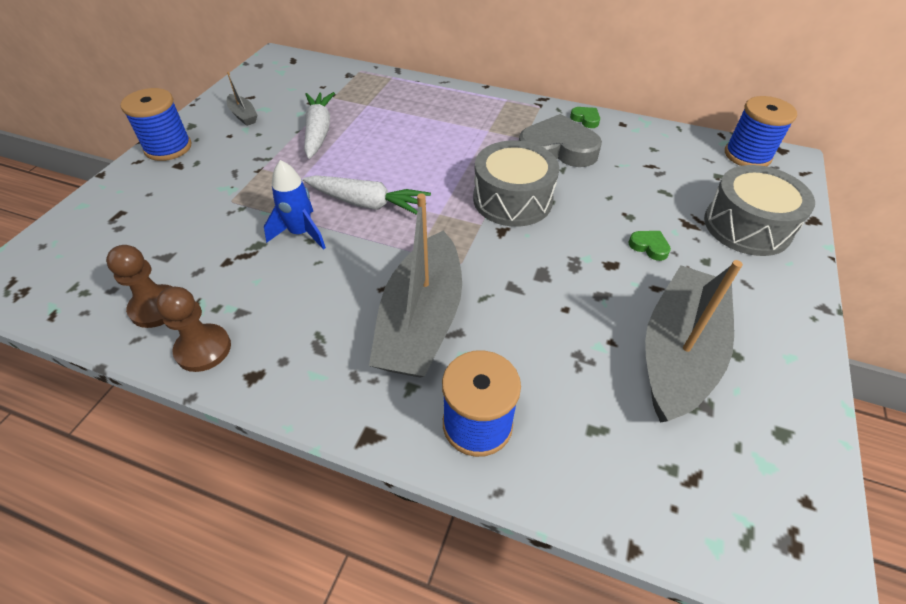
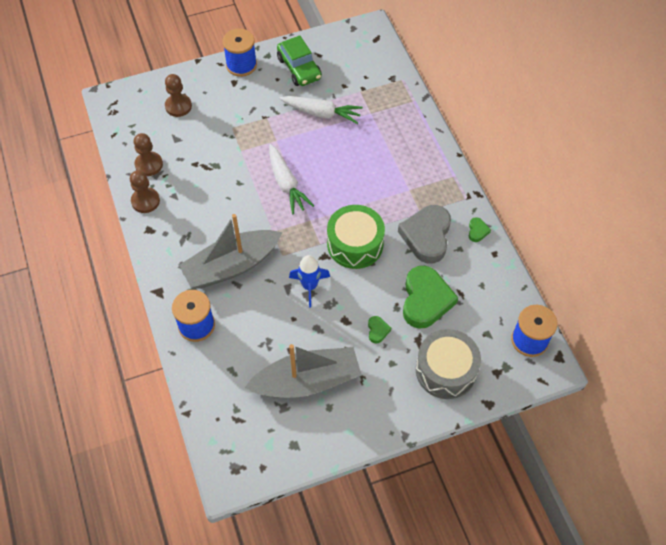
camera: 50 degrees right, 10 degrees up
(127, 226) = (178, 106): none -> brown pawn
(243, 115) = (299, 68): grey boat -> green car
(301, 233) = (239, 175): blue rocket -> blue rocket (309, 286)
(319, 131) = (321, 113): white carrot -> white carrot turned 60 degrees clockwise
(512, 199) = (355, 244): grey drum -> green drum
(557, 149) = (426, 236): grey heart -> grey heart turned 135 degrees counterclockwise
(638, 191) = (425, 300): none -> green heart

